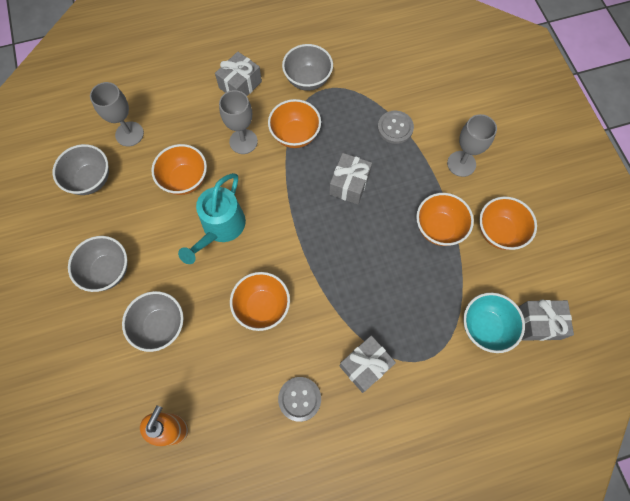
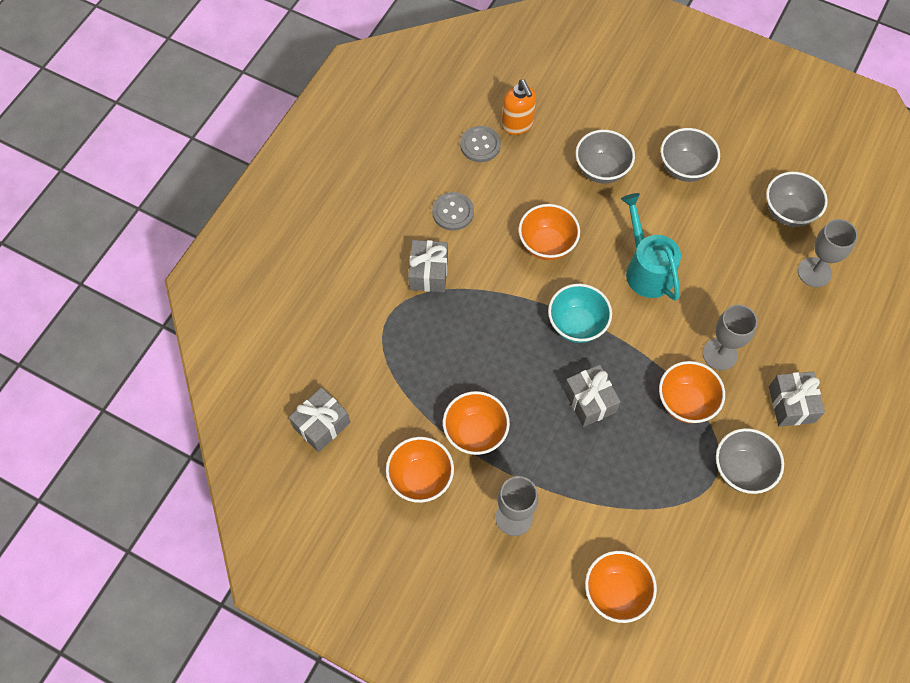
camera: 135 degrees right, 5 degrees down
(185, 180) = (721, 279): orange bowl -> orange bowl (616, 592)
(395, 128) = (609, 497): grey button -> grey button (480, 145)
(485, 327) = (363, 382): turquoise bowl -> turquoise bowl (576, 324)

